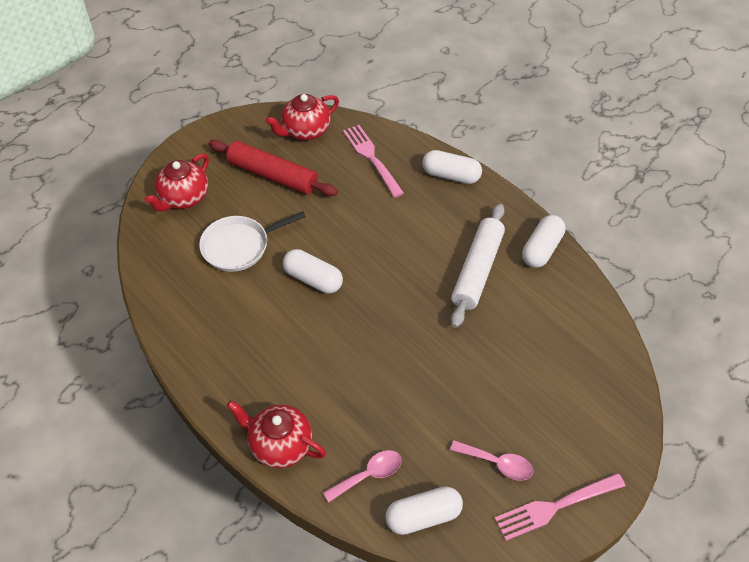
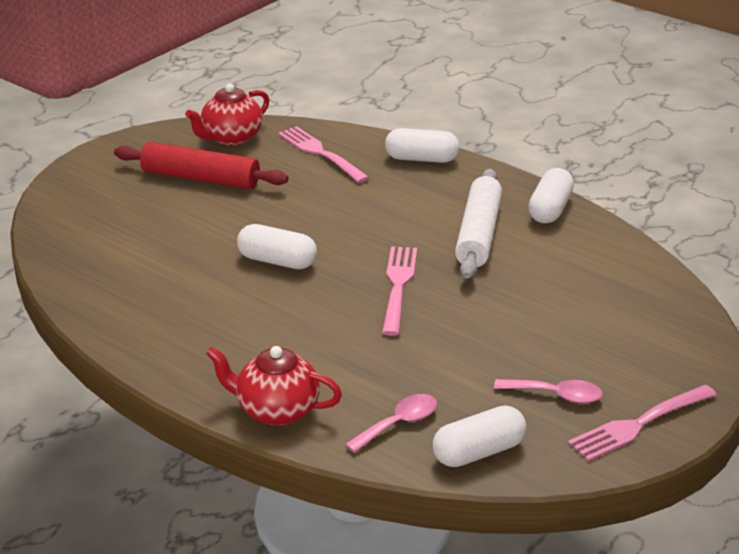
camera: 10 degrees left, 20 degrees down
(183, 198) = (91, 207): red teapot -> none
(239, 246) = (174, 242): white pan -> none
(401, 322) = (398, 287): none -> pink fork

